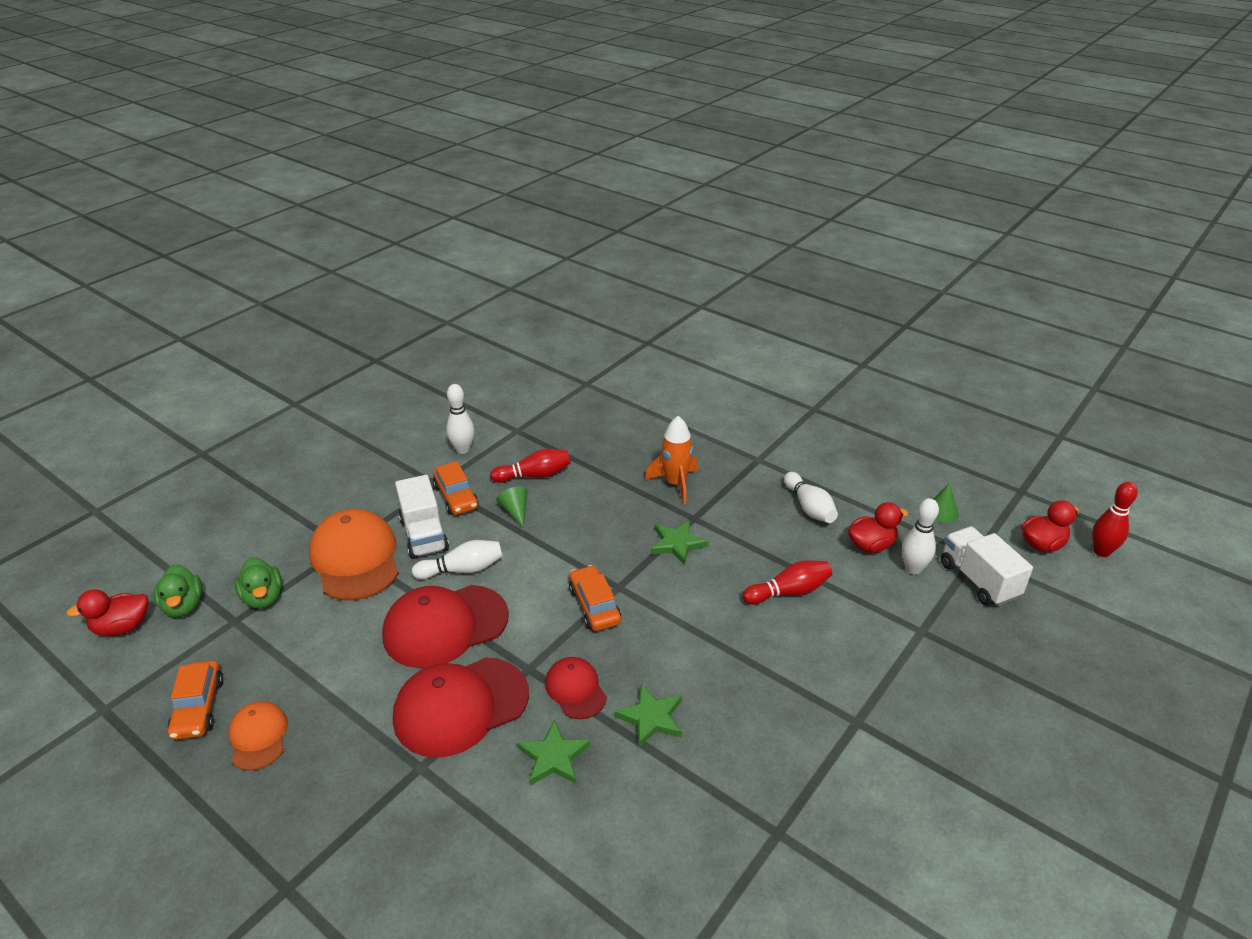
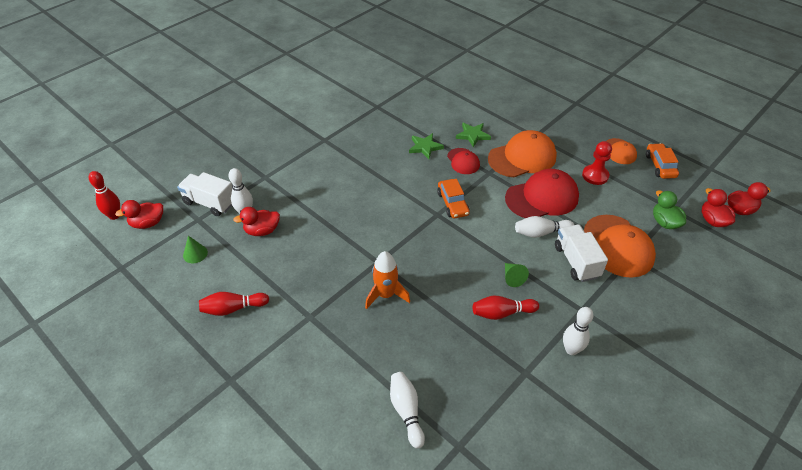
camera: 175 degrees left, 10 degrees up
(184, 606) = (713, 220): green duck -> red duck
(335, 676) = (595, 176): none -> red pawn
(456, 497) = (562, 295): orange car -> none
(460, 706) = (522, 158): red cap -> orange cap
(677, 544) = (394, 241): green star -> none
(789, 592) = (331, 203): red bowling pin -> red bowling pin (233, 308)
(809, 507) = (289, 264): white bowling pin -> white bowling pin (406, 411)
(978, 580) = (210, 203): white truck -> white truck turned 135 degrees clockwise

